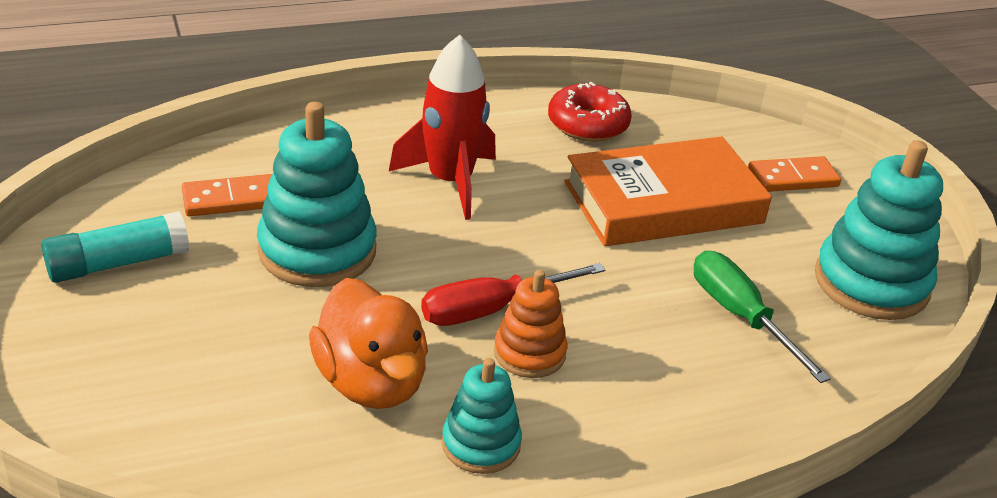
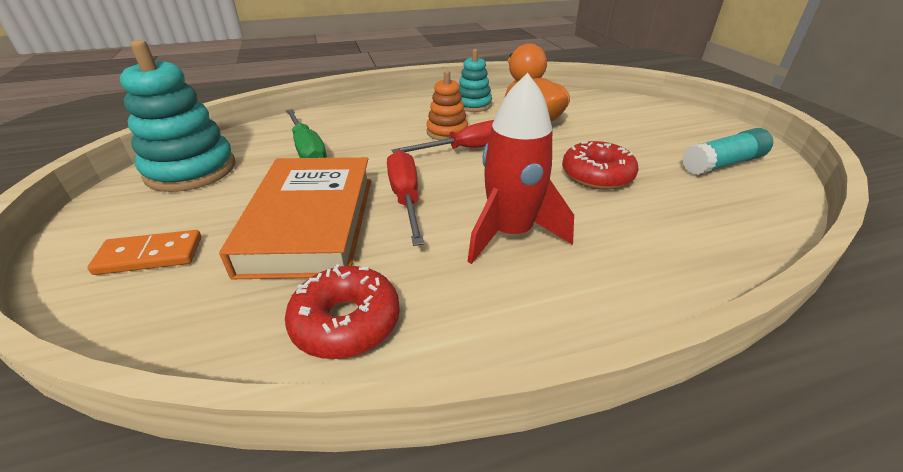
camera: 175 degrees left, 0 degrees up
(230, 199) = (692, 208): orange domino -> none
(317, 250) = (597, 175): turquoise stacking toy -> red donut
(569, 227) = (406, 198): none -> red screwdriver
(663, 202) = (311, 223): orange book -> orange book turned 75 degrees counterclockwise

